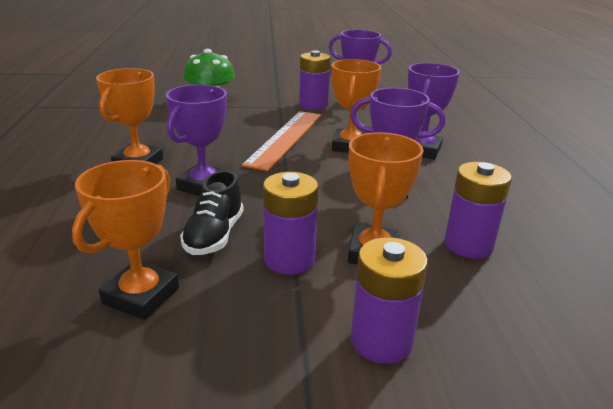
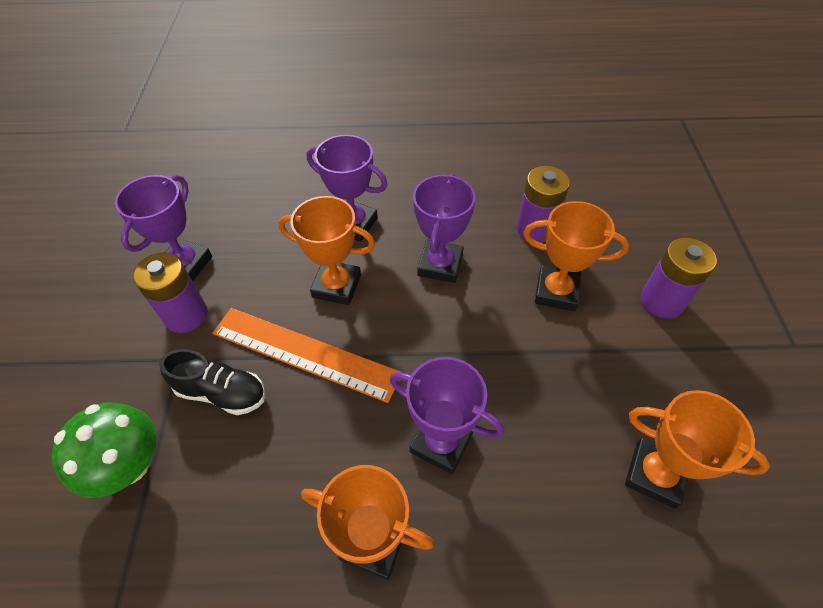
camera: 85 degrees left, 25 degrees up
(214, 235) = (547, 420): black shoe -> black shoe (222, 393)
(289, 259) = (577, 354): purple battery -> none

